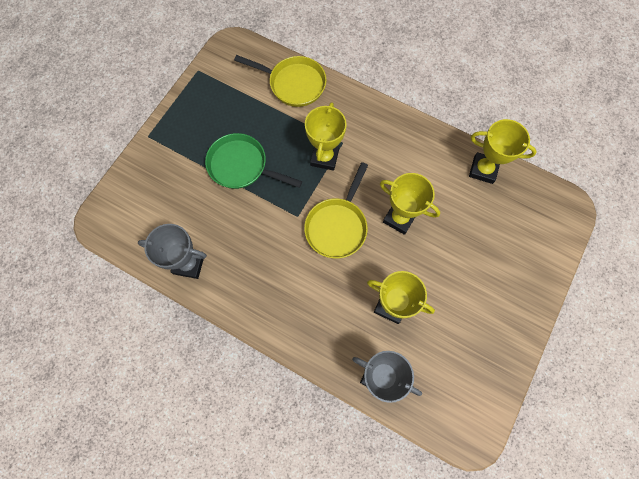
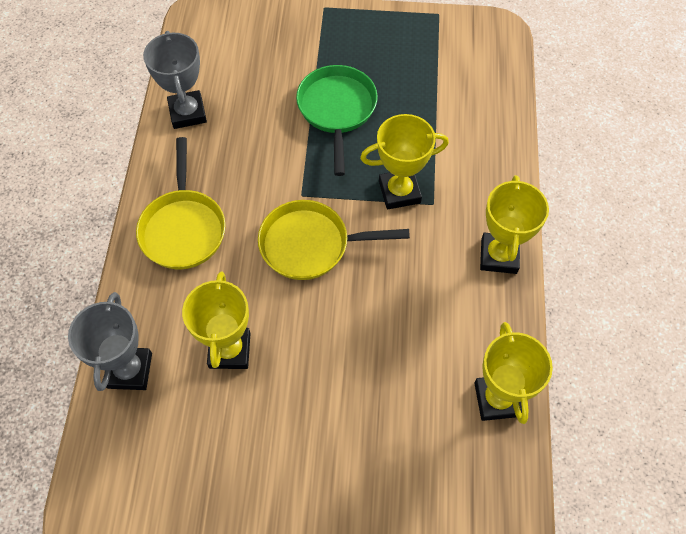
camera: 65 degrees right, 10 degrees down
(293, 84) = (484, 116): yellow pan -> yellow pan (183, 228)
(399, 218) = (360, 314): yellow trophy -> yellow trophy (499, 256)

